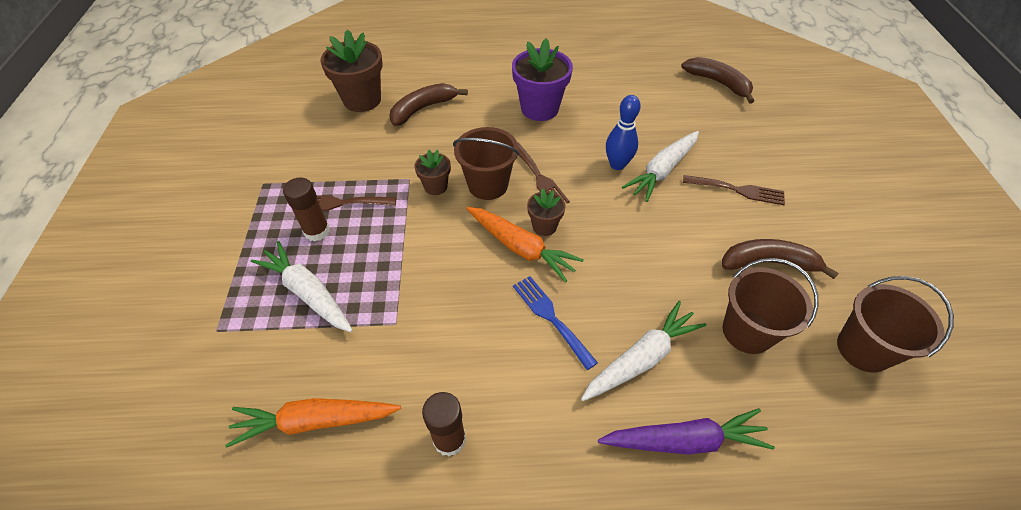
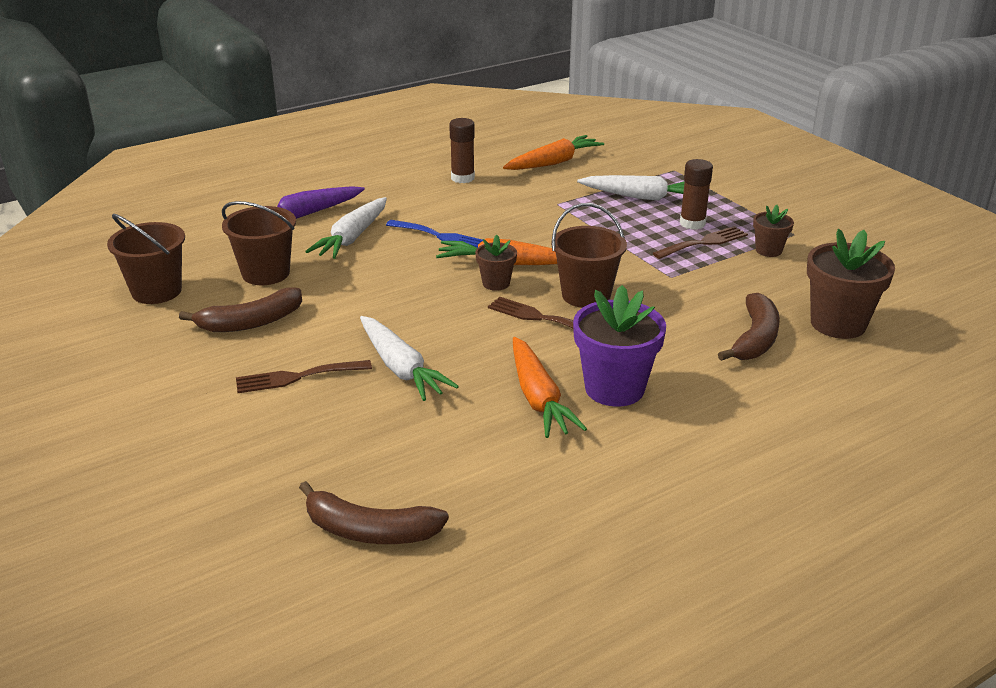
camera: 150 degrees right, 20 degrees down
(435, 187) = (635, 278): brown flower pot -> brown flower pot (768, 250)
(588, 118) = (538, 398): none -> orange carrot
(617, 164) = (460, 357): blue bowling pin -> none
(662, 171) = (401, 368): white carrot -> white carrot turned 135 degrees clockwise

